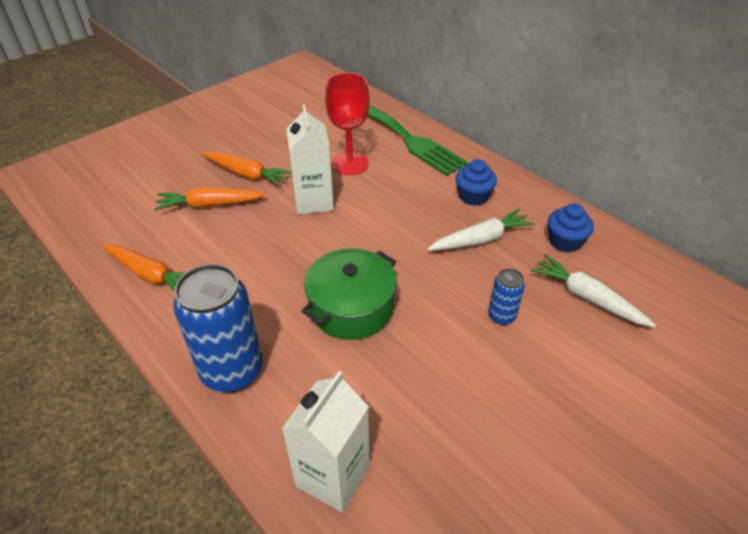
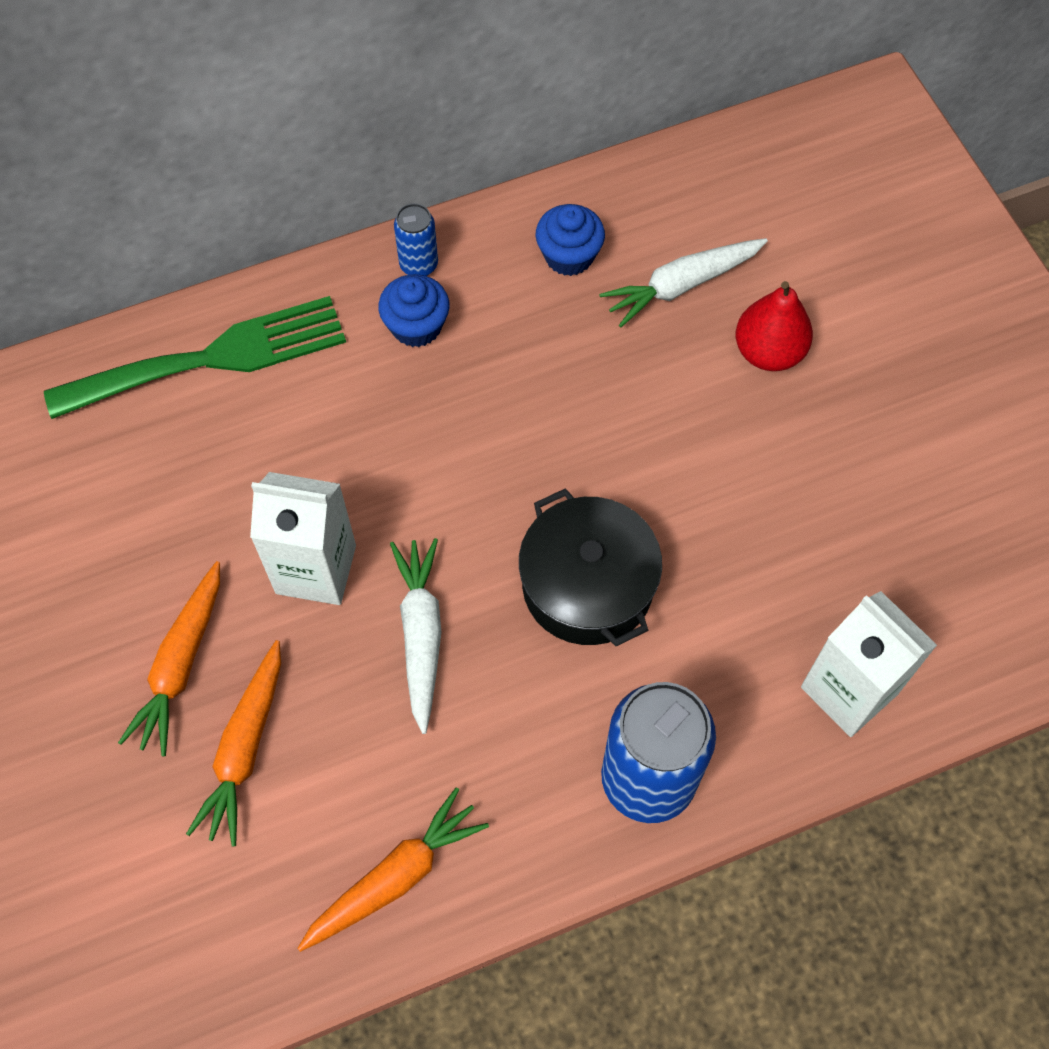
camera: 70 degrees left, 20 degrees up
(247, 174) = (181, 664): orange carrot -> orange carrot turned 150 degrees clockwise
(349, 163) = (235, 479): red goblet -> none
(351, 307) = (587, 585): green pot -> black pot
(480, 239) = (518, 360): white carrot -> white carrot (421, 635)
(501, 316) = (675, 400): blue can -> blue can (419, 265)
(573, 357) = (768, 352): none -> red pear

